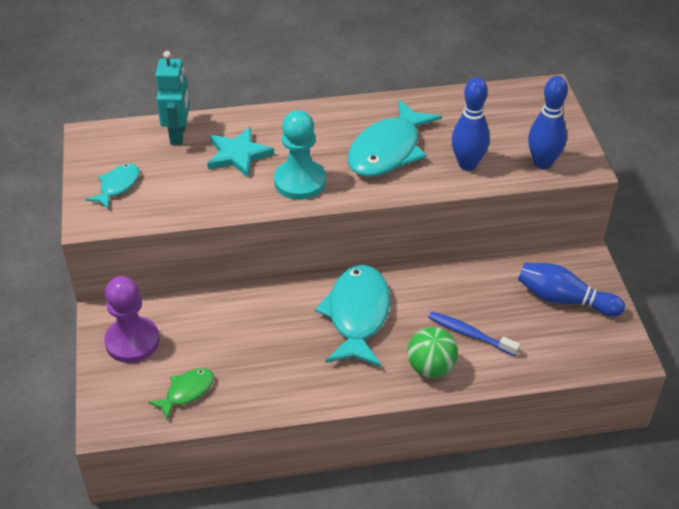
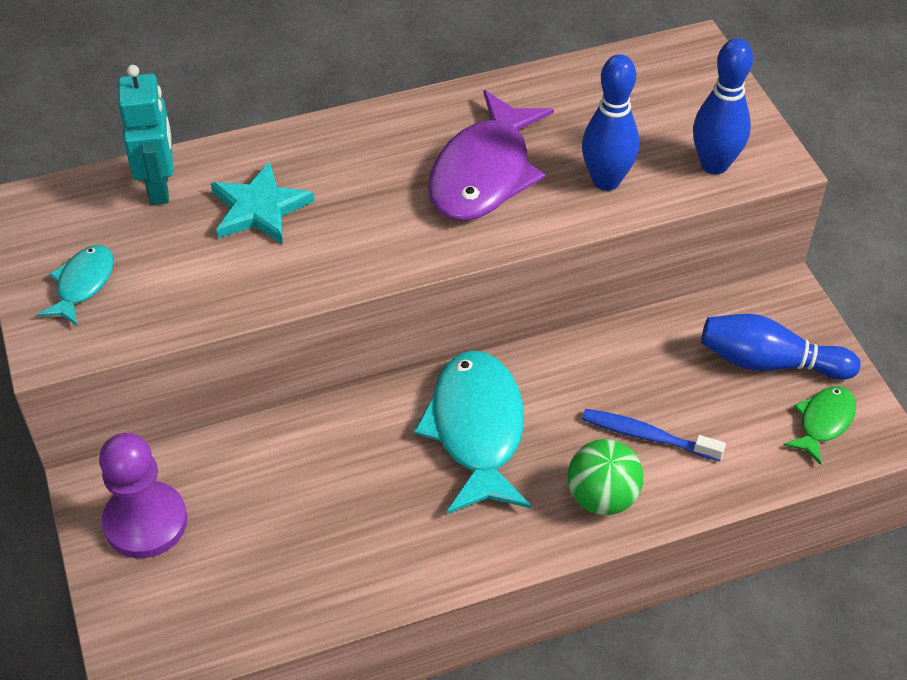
camera: 10 degrees left, 5 degrees up
(187, 392) = (247, 592): green fish -> green fish (823, 422)
(300, 181) = (363, 240): turquoise pawn -> none
(388, 150) = (484, 173): turquoise fish -> purple fish

